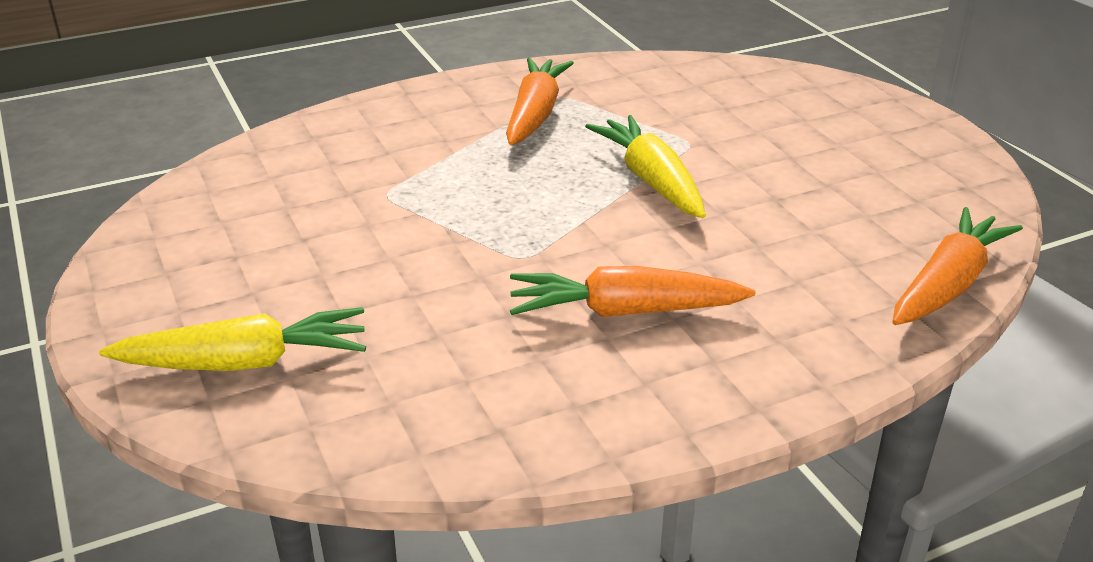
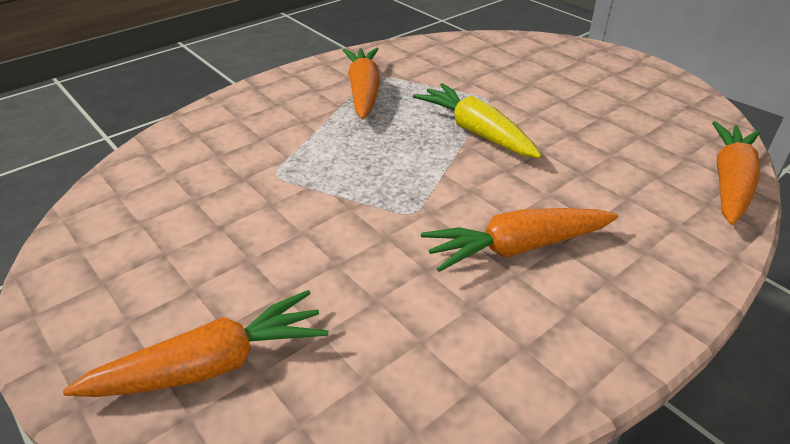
camera: 15 degrees left, 5 degrees up
(245, 362) = (212, 365): yellow carrot -> orange carrot

